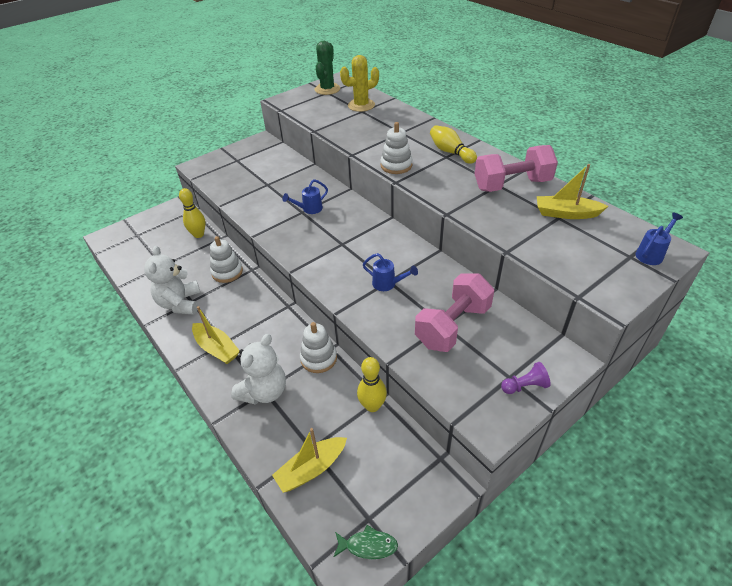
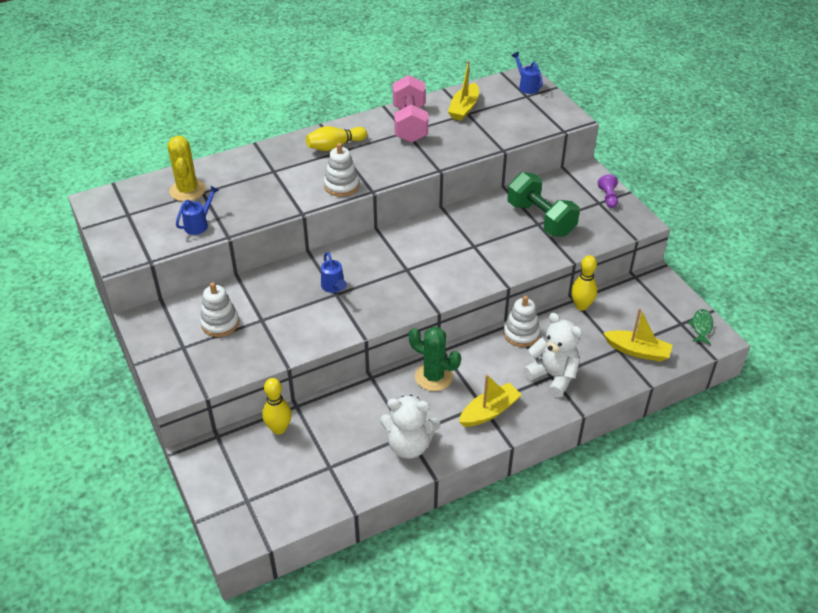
camera: 80 degrees left, 0 degrees up
(227, 272) = (368, 400): white stacking toy -> white stacking toy (220, 323)
(311, 469) = (637, 351): yellow boat -> yellow boat turned 45 degrees counterclockwise
(327, 89) = (119, 213): green cactus -> green cactus (433, 377)
(388, 284) = (478, 247): blue watering can -> blue watering can (199, 224)
(452, 326) = (541, 219): pink dumbbell -> green dumbbell

